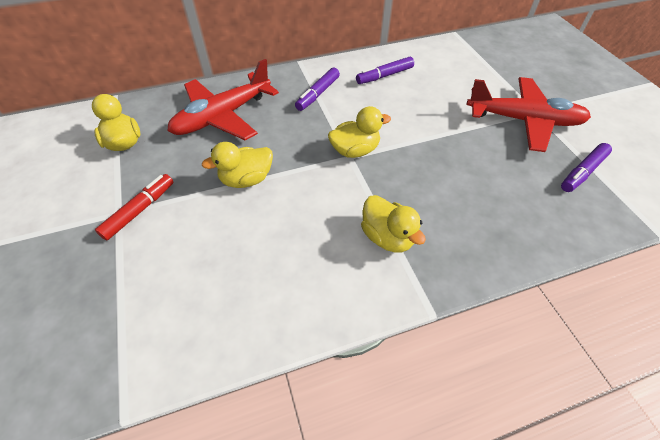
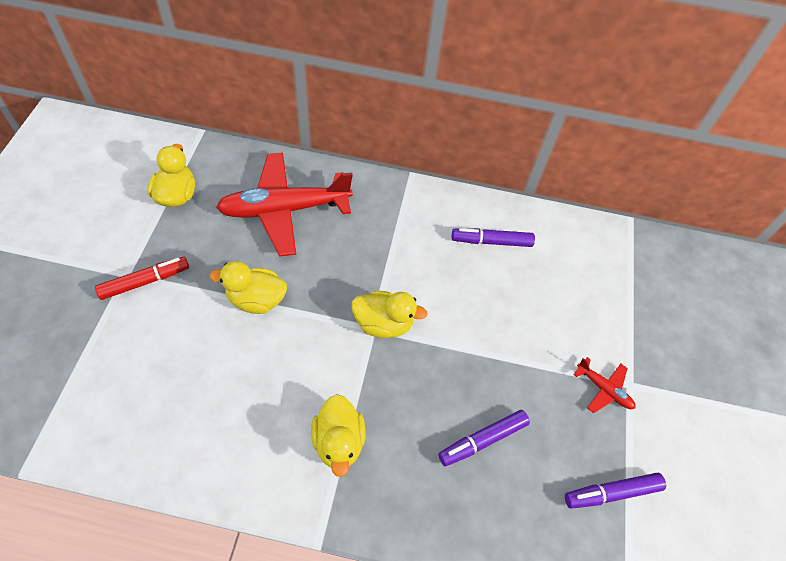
camera: 25 degrees right, 5 degrees up
(318, 94) = (399, 229): purple marker -> purple marker (483, 440)
(524, 121) = (604, 389): red plane -> red plane, size x0.44

